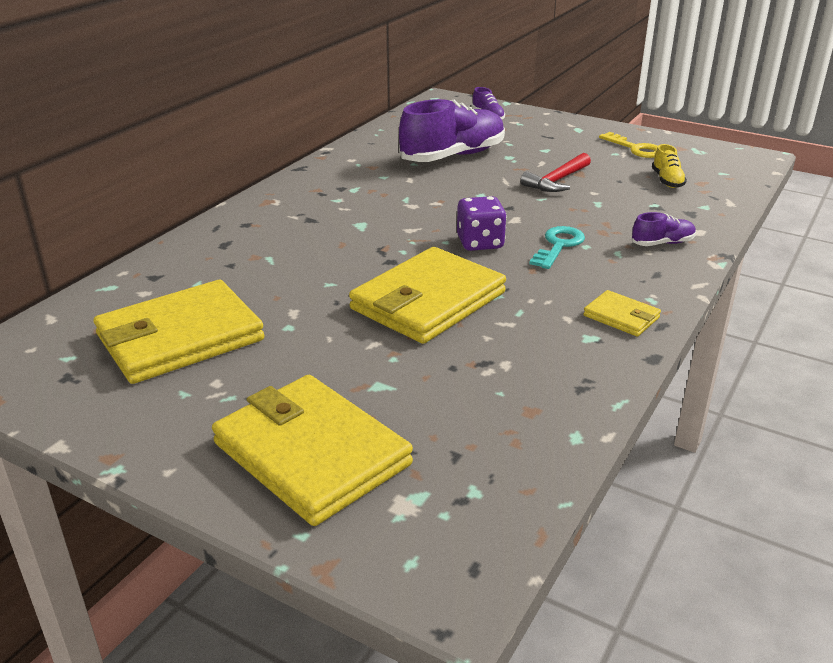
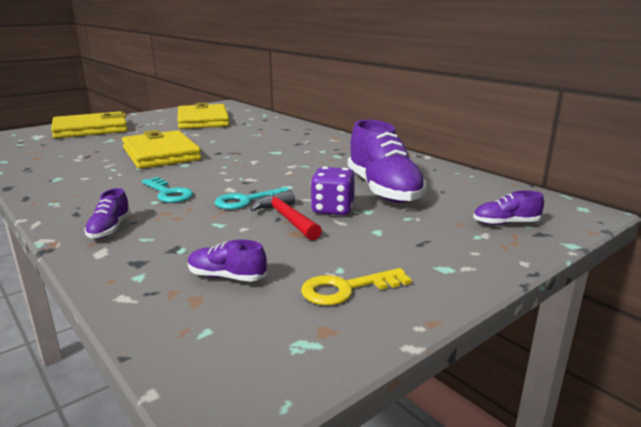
camera: 110 degrees right, 10 degrees down
(480, 243) = (208, 173): purple dice -> purple dice (332, 209)
(537, 204) = (247, 201): none -> turquoise key
(621, 317) = (56, 190): yellow wallet -> none
(667, 180) = (227, 277): yellow shoe -> purple shoe

